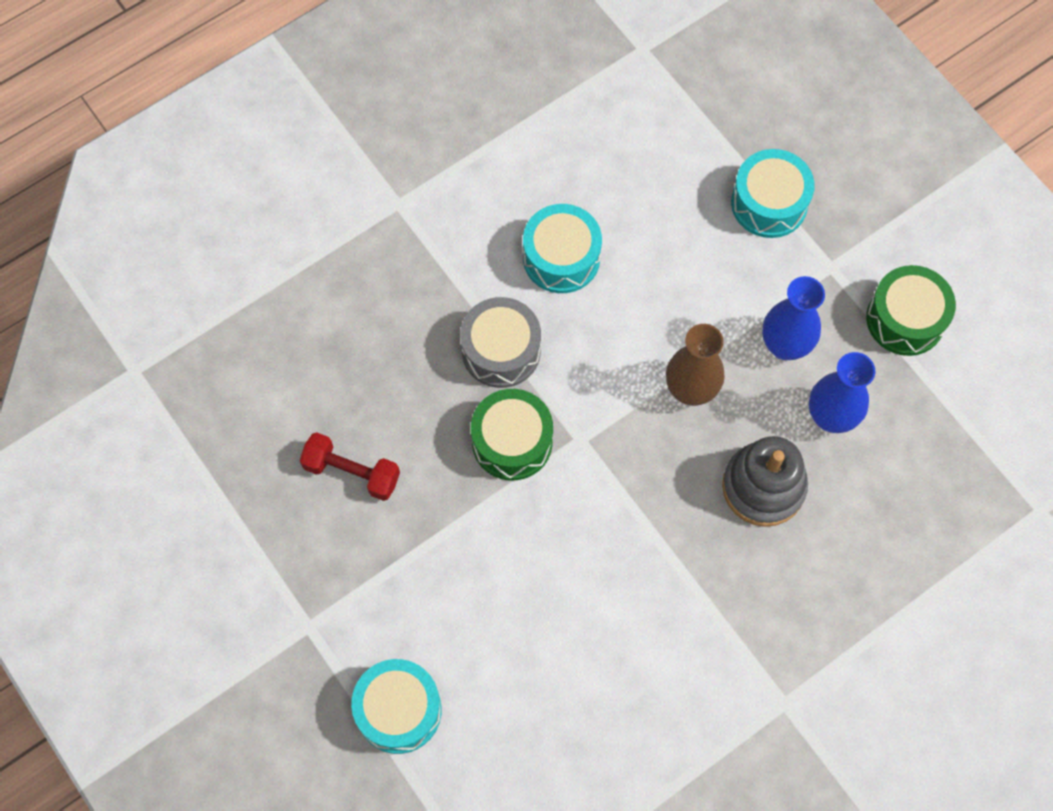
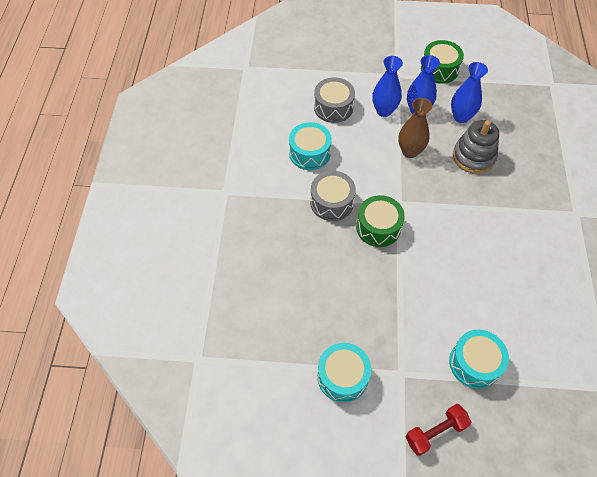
camera: 50 degrees left, 10 degrees down
(352, 472) = (338, 300): red dumbbell -> red dumbbell (435, 432)
(677, 225) = (333, 107): none -> grey drum
(738, 299) = (384, 110): none -> blue vase
(769, 203) = (352, 75): turquoise drum -> turquoise drum (342, 376)

